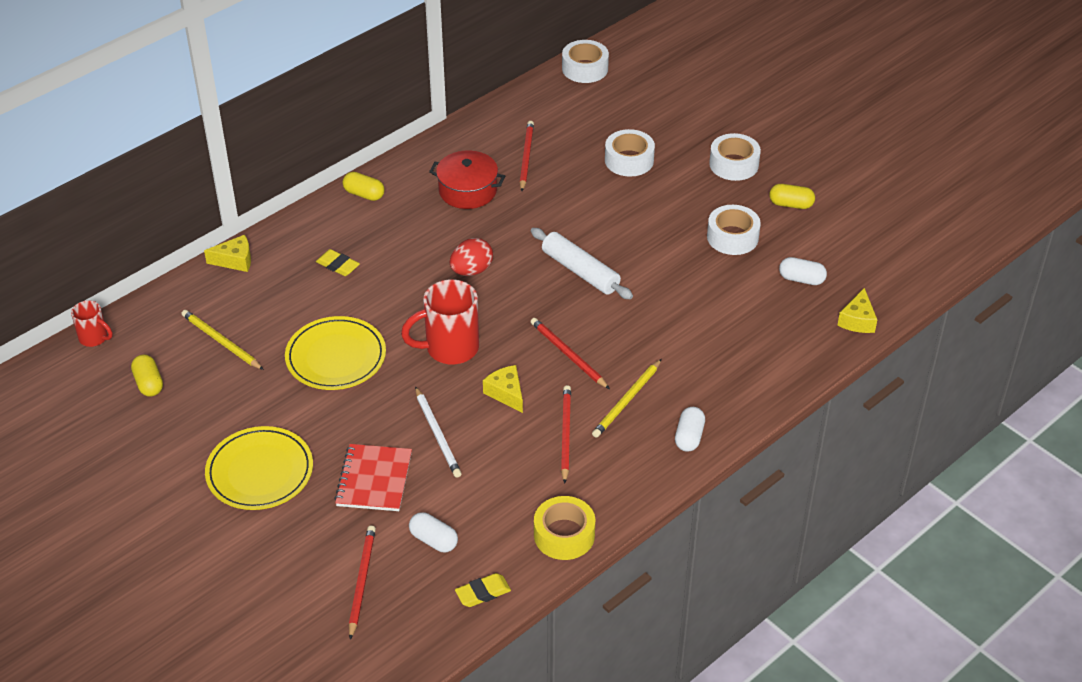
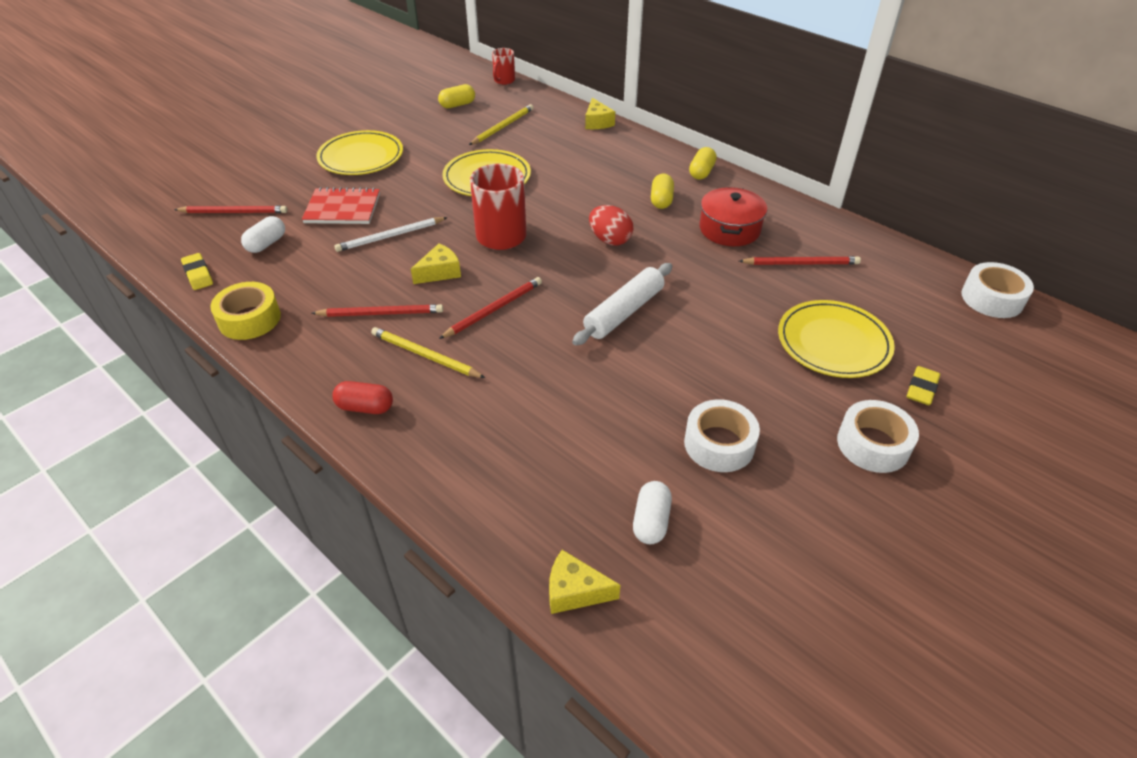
camera: 85 degrees right, 0 degrees up
(338, 265) = (601, 168): yellow eraser -> yellow eraser (921, 389)
(629, 160) = (833, 343): white tape -> yellow plate
(689, 437) = (365, 407): white capsule -> red capsule
(791, 204) = (810, 511): yellow capsule -> yellow capsule (661, 200)

